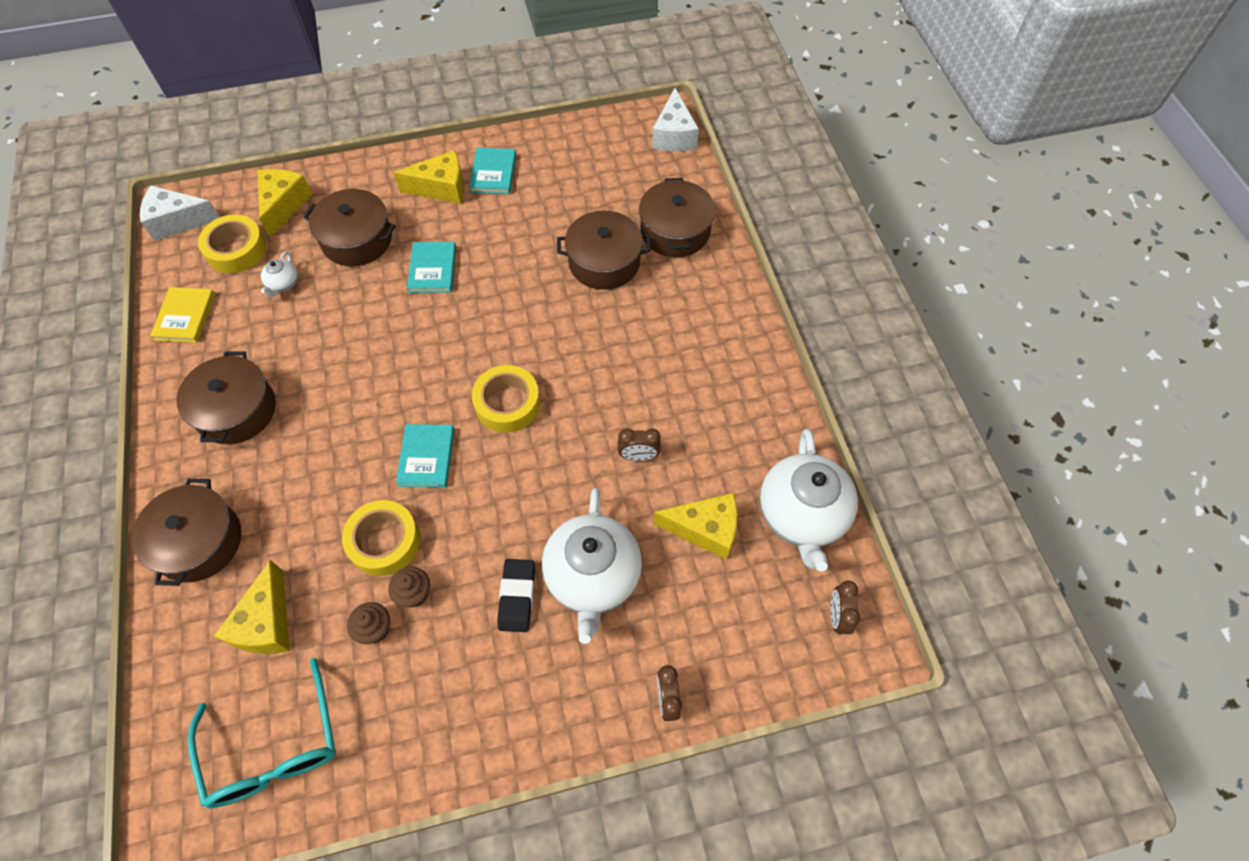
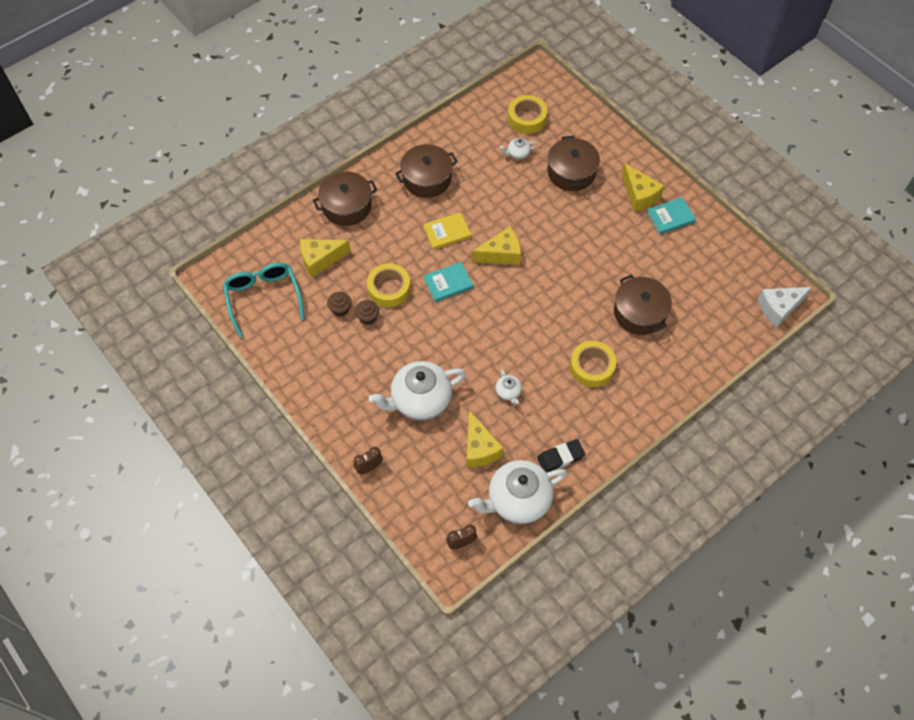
camera: 65 degrees right, 0 degrees up
(178, 221) = (528, 80): white cheese -> none
(185, 317) = (469, 121): yellow book -> yellow book (447, 232)
(274, 749) = (263, 297): turquoise glasses -> turquoise glasses turned 120 degrees clockwise
(284, 205) = (572, 122): yellow cheese -> yellow cheese (501, 254)
(433, 269) = (574, 222): turquoise book -> none
(507, 403) = (504, 307): yellow tape -> yellow tape (592, 367)
(517, 596) = (390, 367): black eraser -> black eraser (560, 457)
(638, 456) = (508, 392): brown clock -> white teapot
(675, 231) = (692, 344): brown pot -> none

